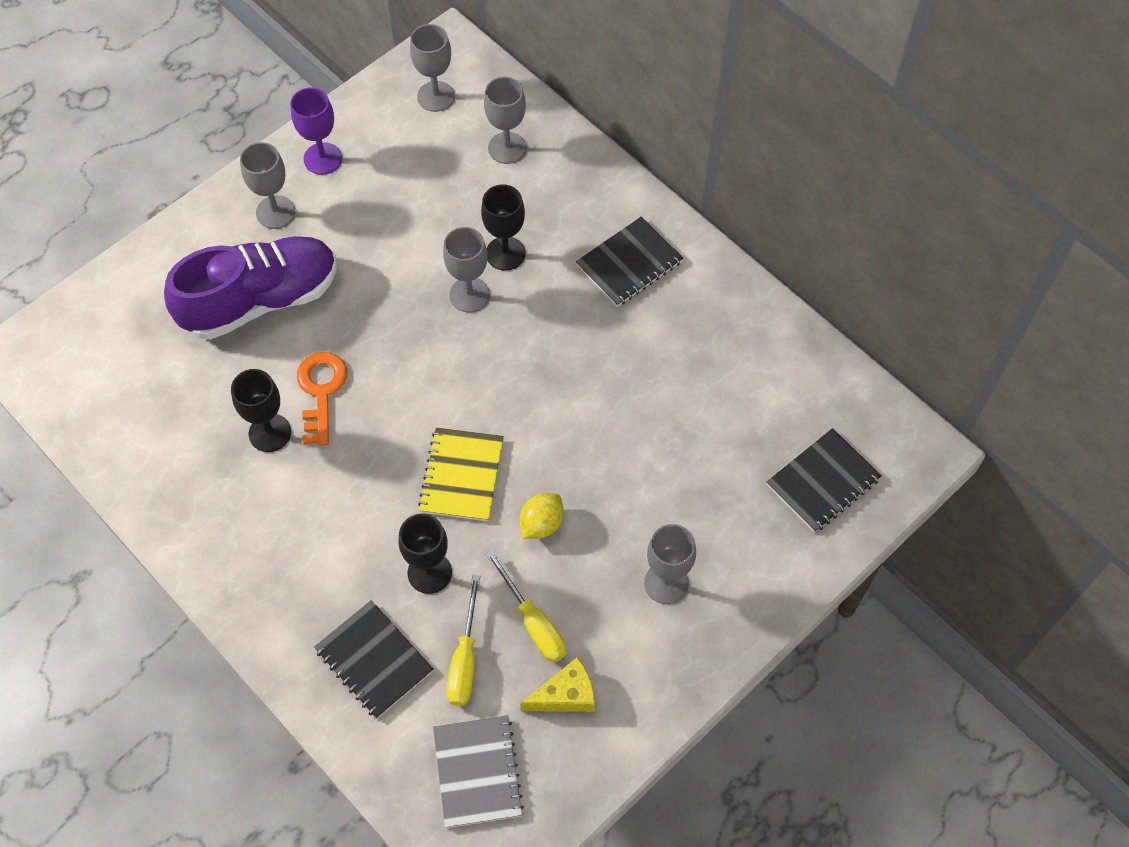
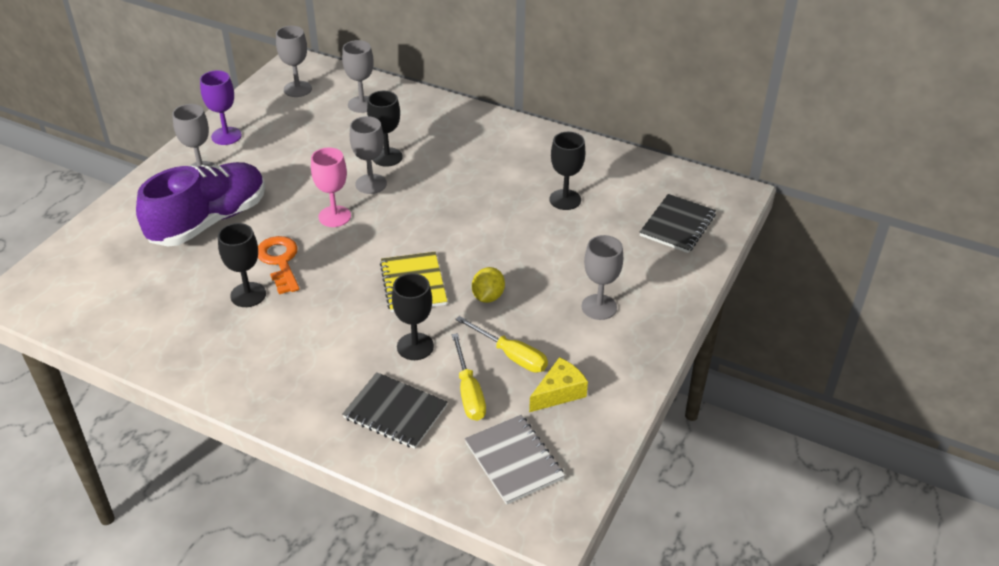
camera: 20 degrees left, 20 degrees down
(407, 337) = (334, 216): none -> pink goblet
(629, 263) = (479, 144): black notebook -> none
(699, 394) = (565, 200): none -> black goblet

